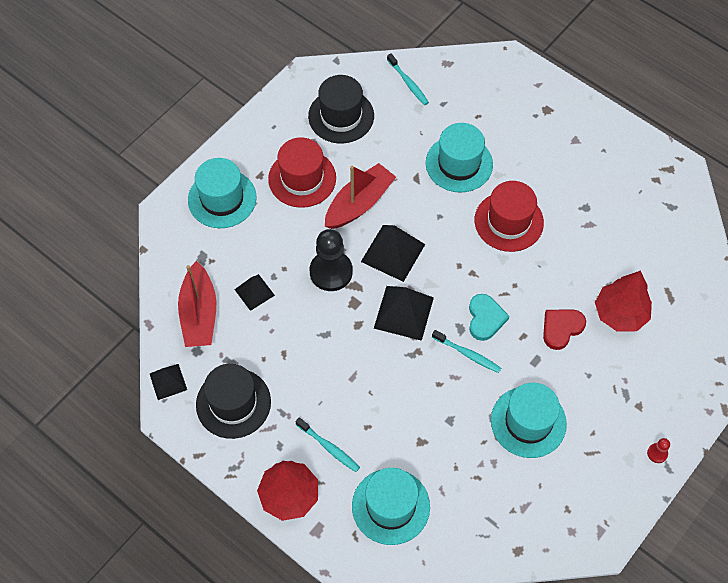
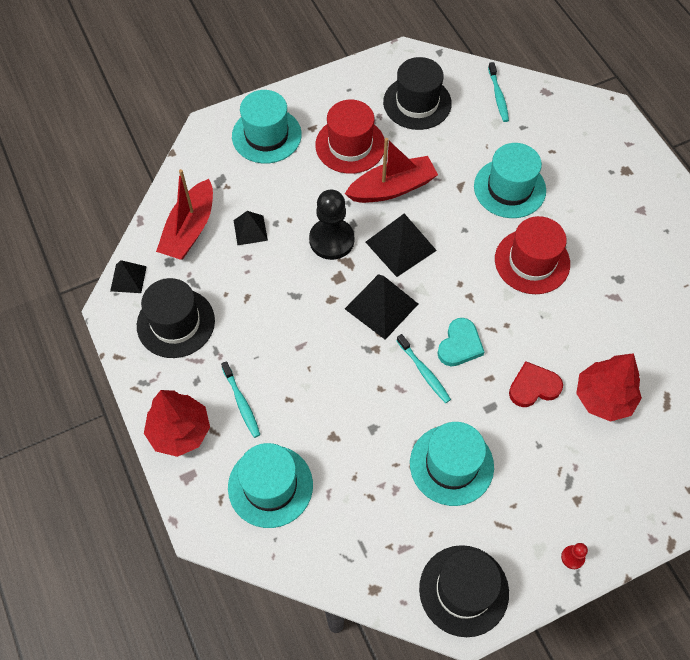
camera: 25 degrees right, 0 degrees up
(587, 518) = (463, 590): none -> black hat

